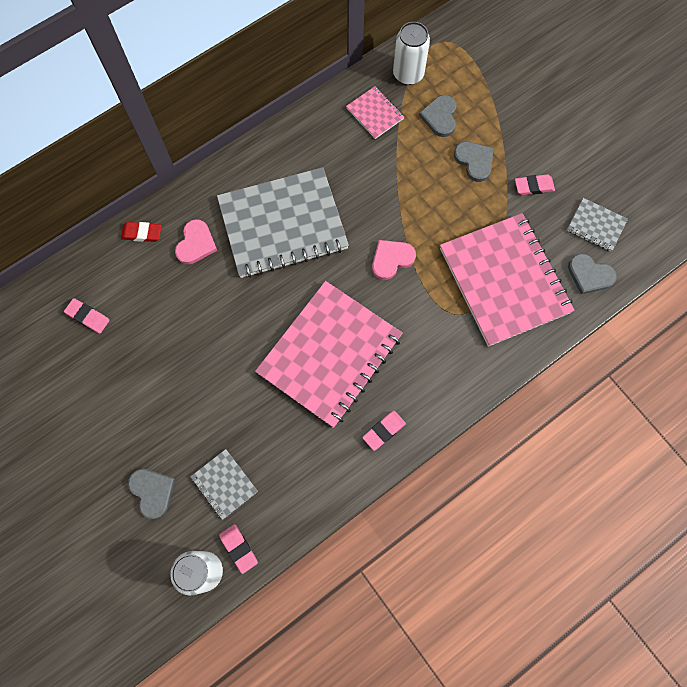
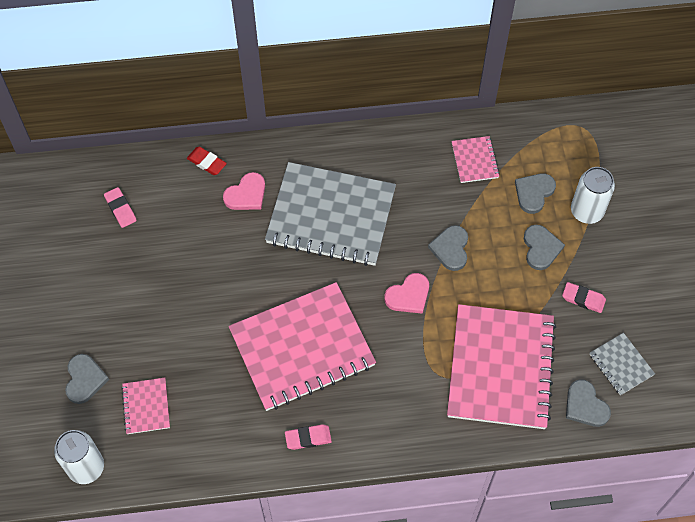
camera: 30 degrees right, 10 degrees down
(224, 484) = (146, 406): grey notebook -> pink notebook
(238, 548) = (125, 465): pink eraser -> none
(391, 259) = (408, 295): pink heart -> pink heart turned 150 degrees clockwise
(401, 200) = (450, 249): none -> grey heart
(408, 74) = (528, 140): white can -> white can (586, 211)

